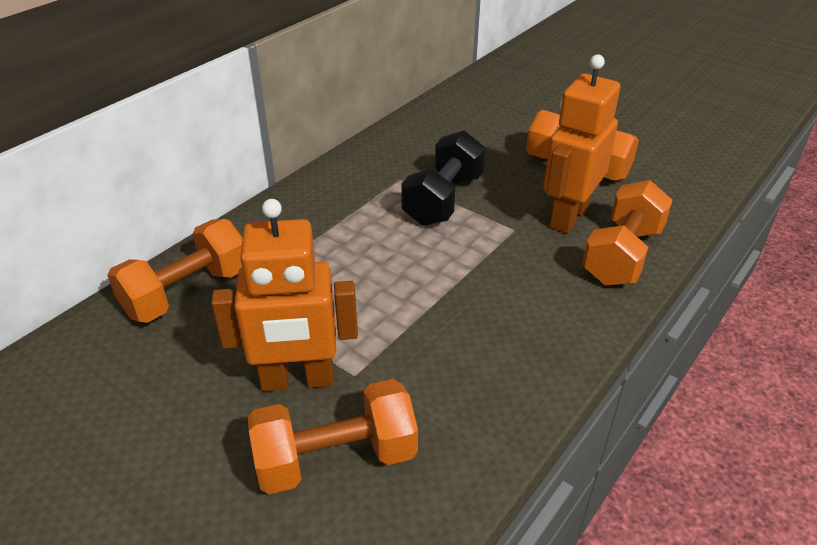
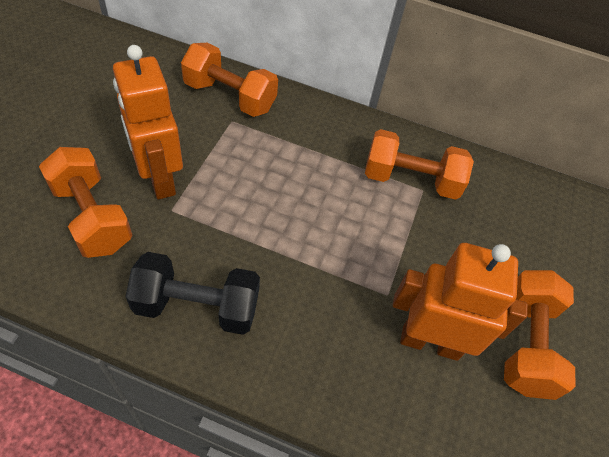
camera: 65 degrees right, 15 degrees up
(443, 200) = (407, 229): black dumbbell -> black dumbbell (197, 306)
(622, 255) = (386, 402): orange dumbbell -> orange dumbbell (410, 180)

